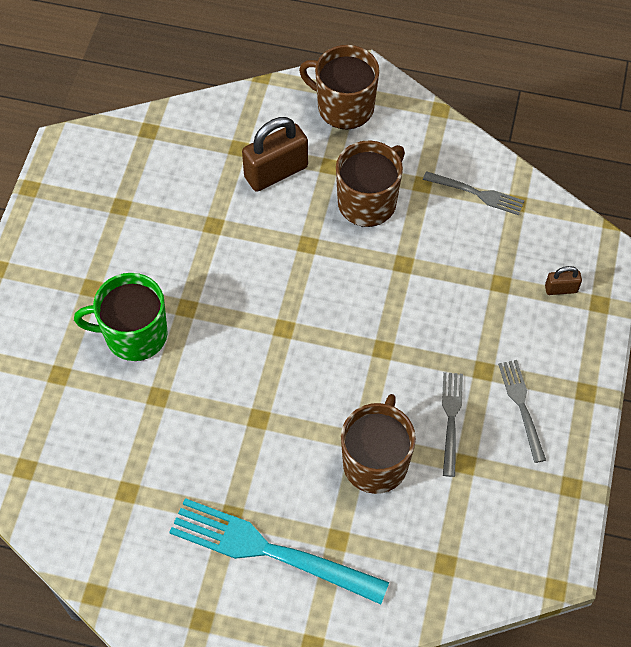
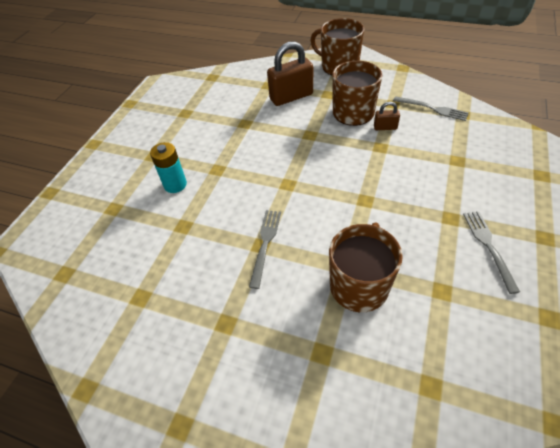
camera: 10 degrees right, 10 degrees down
(134, 335) = (175, 185): green mug -> turquoise battery
(269, 551) = (255, 359): turquoise fork -> none
(451, 419) = (425, 253): grey fork -> grey fork (265, 243)
(561, 289) = (507, 165): brown padlock -> brown padlock (385, 127)

